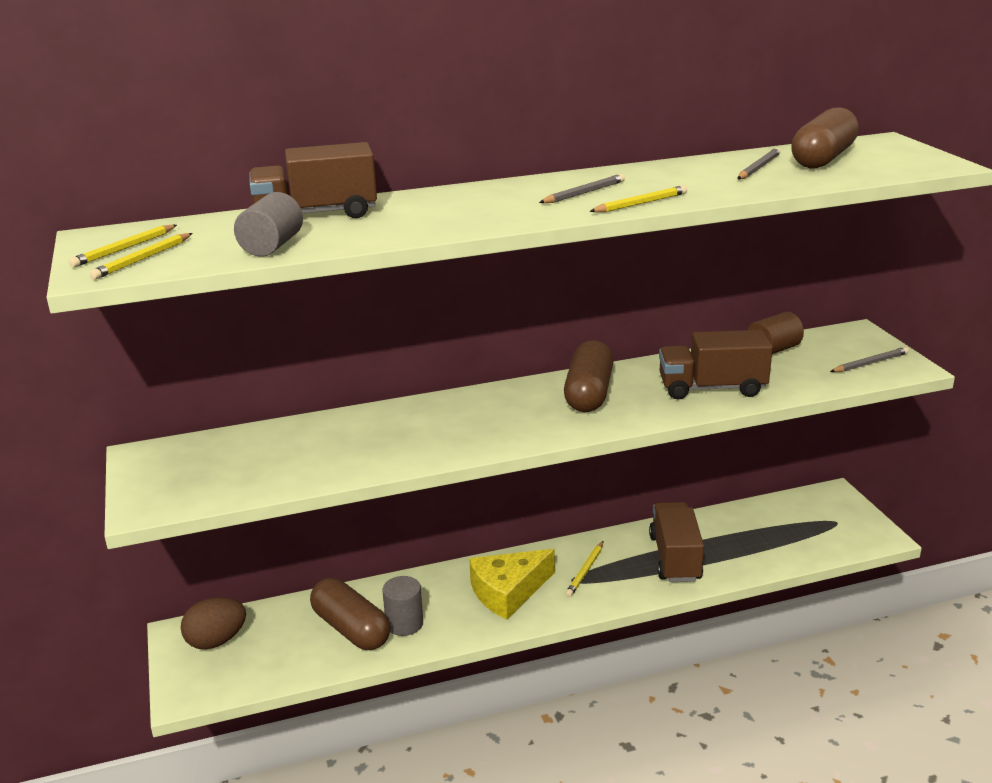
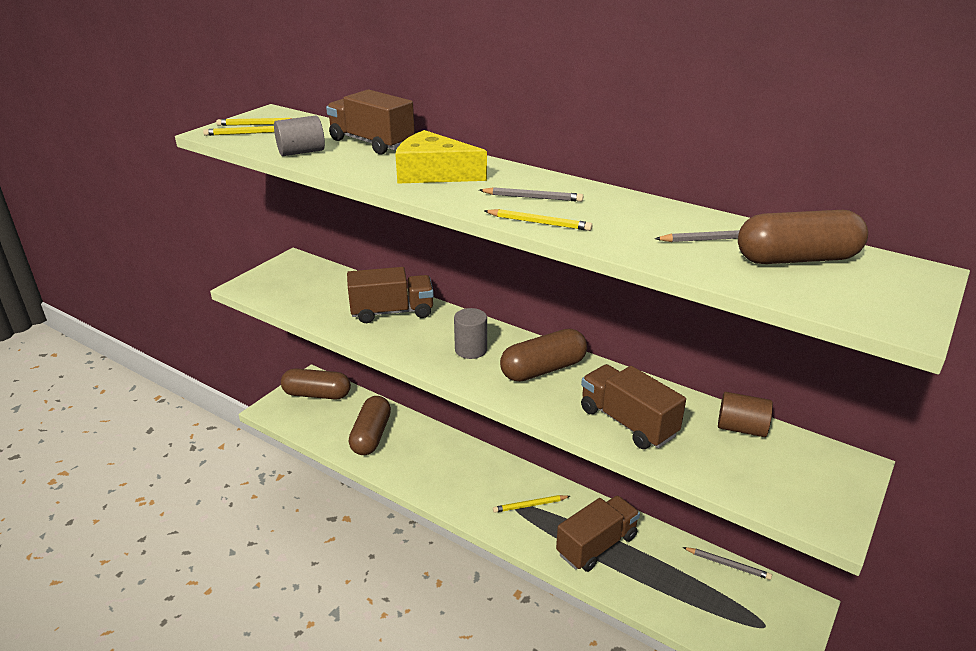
camera: 50 degrees right, 5 degrees up
(216, 641) = (317, 394): brown egg -> brown capsule
(369, 432) = (392, 312): none -> brown truck
(404, 624) = (395, 453): grey cylinder -> grey cylinder (471, 350)
(508, 592) = (470, 480): yellow cheese -> yellow cheese (433, 173)
(870, 363) = (802, 496): grey pencil -> grey pencil (728, 564)

